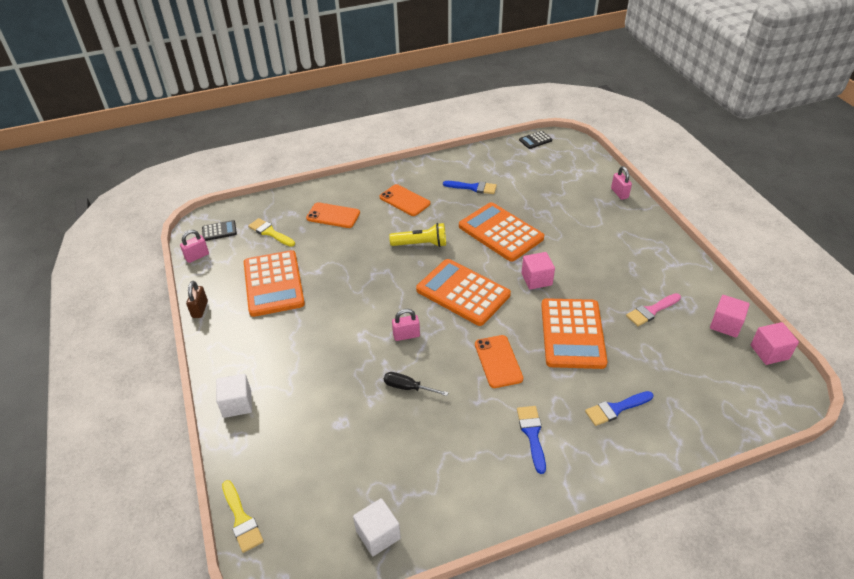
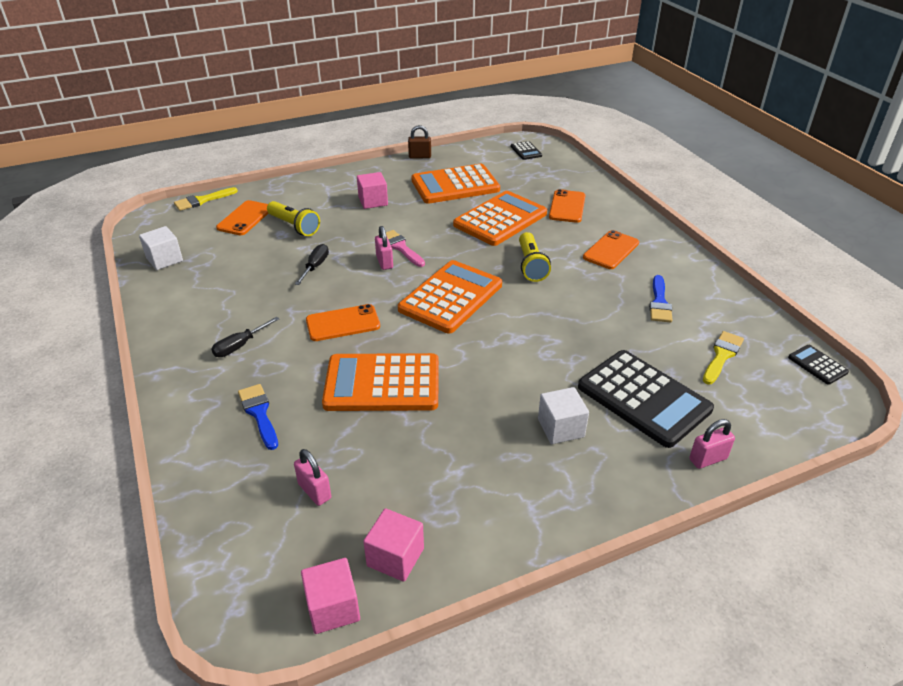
camera: 85 degrees right, 5 degrees down
(197, 256) = (488, 146): pink padlock -> pink padlock (314, 491)
(237, 404) = (311, 185): white cube -> white cube (561, 428)
(270, 232) = (530, 175): yellow brush -> yellow brush (722, 355)
(299, 463) = (245, 218): none -> orange phone
(327, 412) = (294, 226): none -> yellow flashlight
(500, 232) = (568, 326): orange calculator -> orange calculator (500, 219)
(532, 434) = (240, 346): blue brush -> black screwdriver
(536, 279) = (480, 356): pink cube -> pink cube (373, 201)
(572, 209) = (643, 398): none -> black calculator
(651, 311) = (424, 467): pink brush -> pink brush (400, 247)

